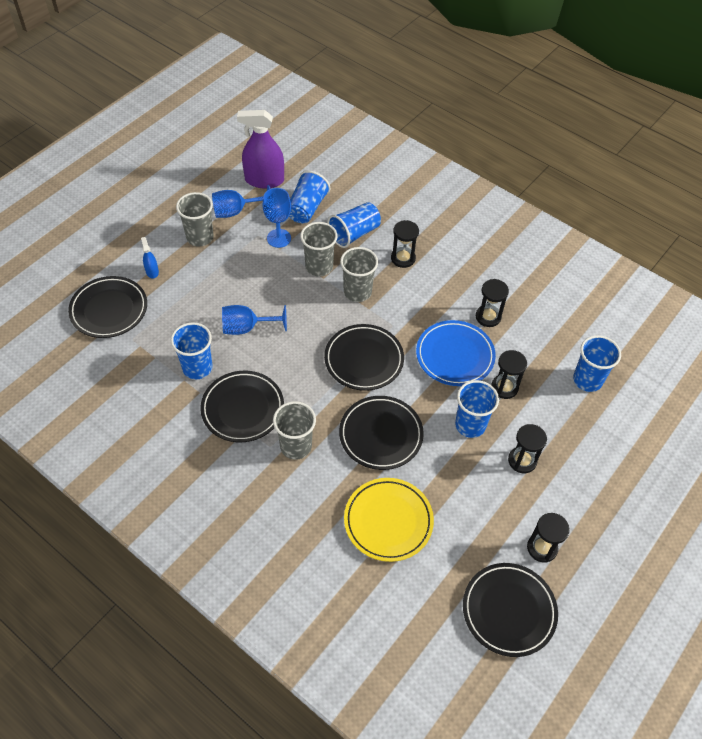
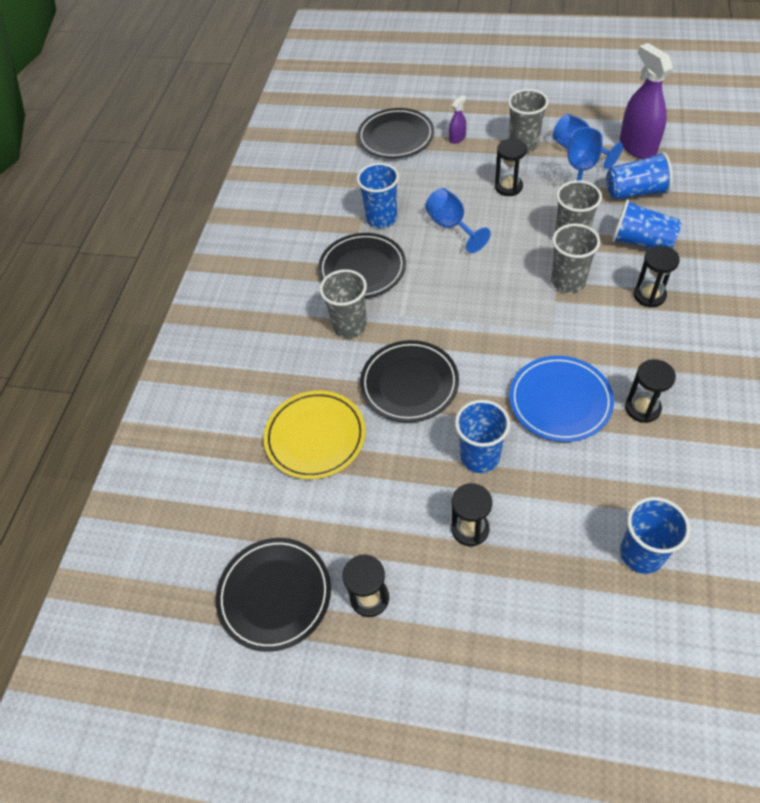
camera: 70 degrees right, 0 degrees up
(152, 271) = (457, 138): blue spray bottle -> purple spray bottle
(364, 359) = (488, 327): black plate -> none
(504, 387) = (556, 468): black hourglass -> black hourglass (508, 187)

